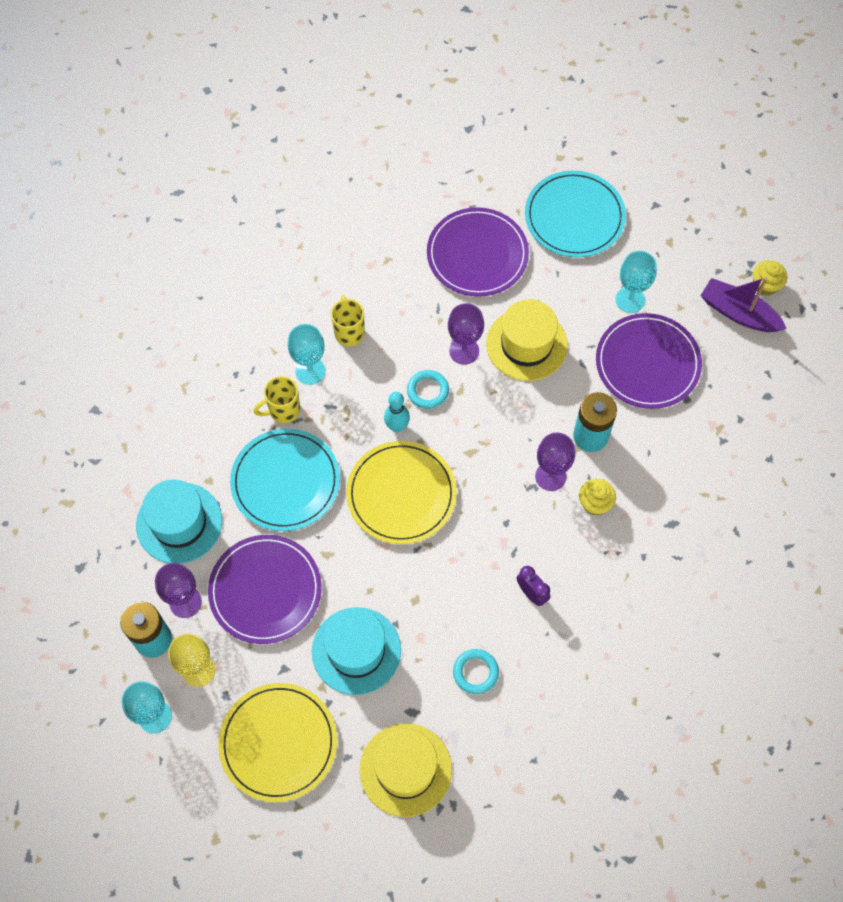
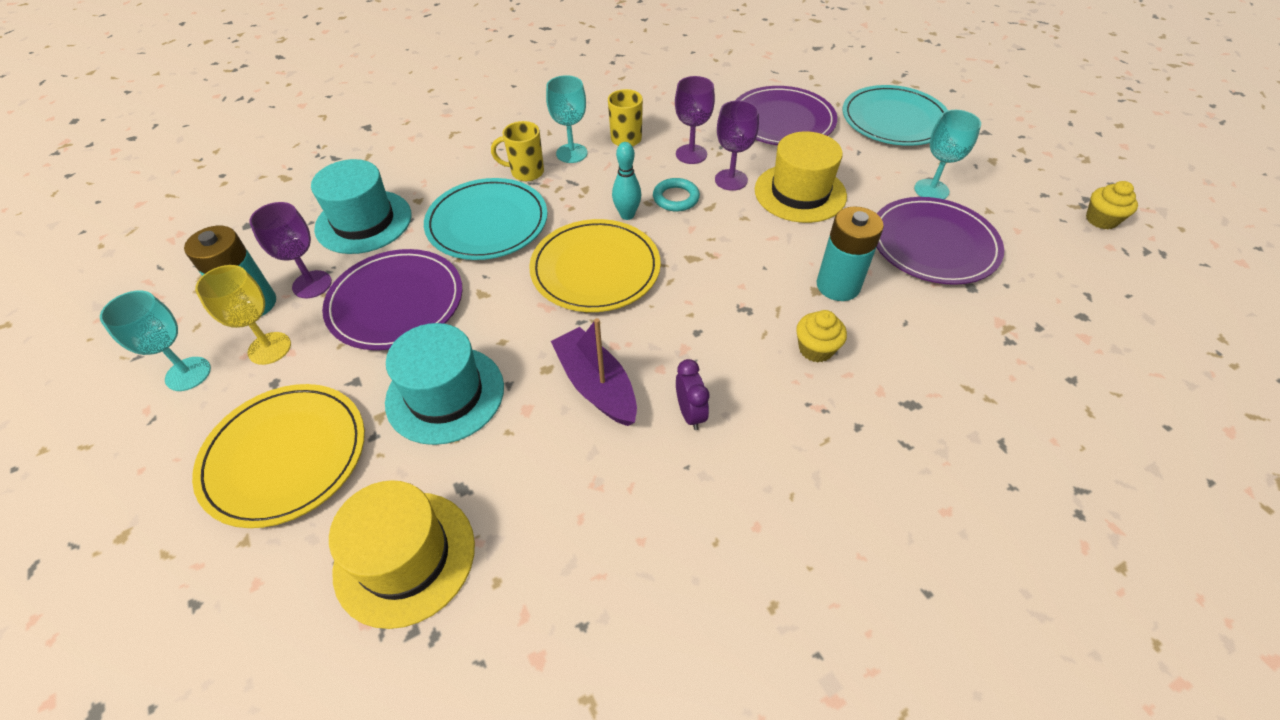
camera: 25 degrees right, 15 degrees down
(475, 672) = (569, 475): turquoise ring -> none
(550, 476) = (772, 306): purple goblet -> purple goblet (691, 154)
(738, 313) = (1061, 233): purple boat -> purple boat (596, 385)

